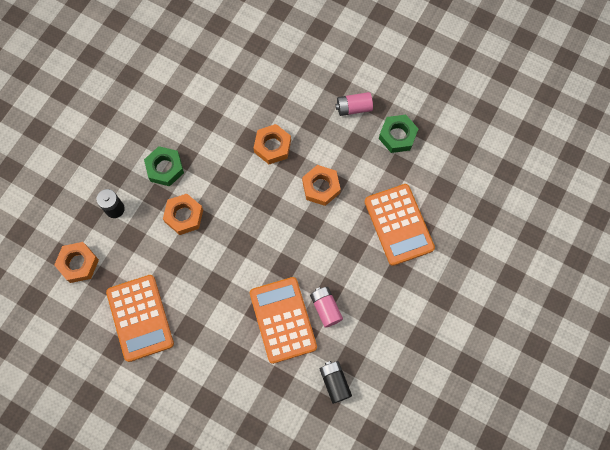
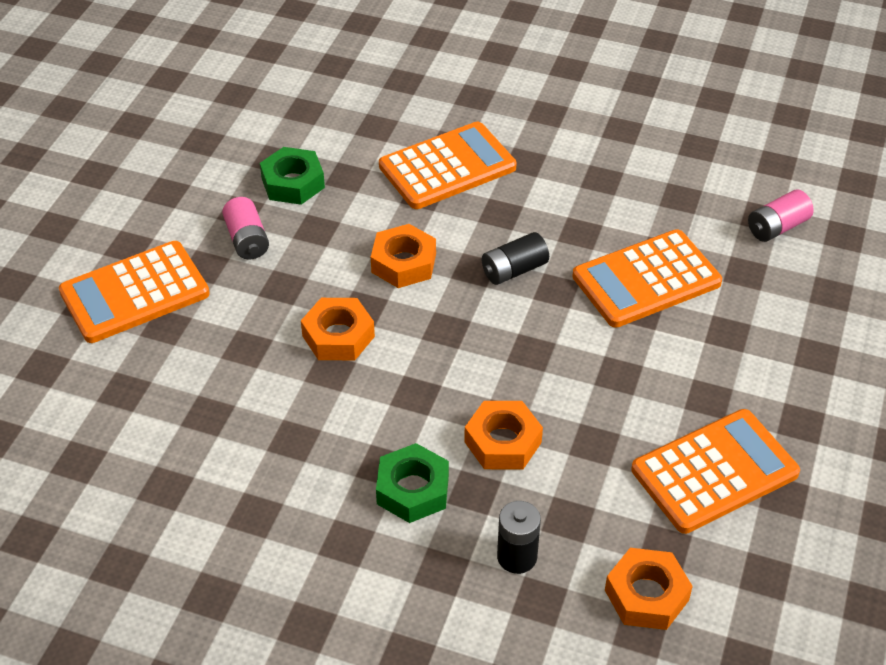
camera: 100 degrees left, 25 degrees down
(323, 51) = (134, 293): none -> orange calculator
(325, 308) = (609, 232): pink battery -> pink battery (777, 227)
(335, 382) = (719, 209): black battery -> black battery (514, 270)

